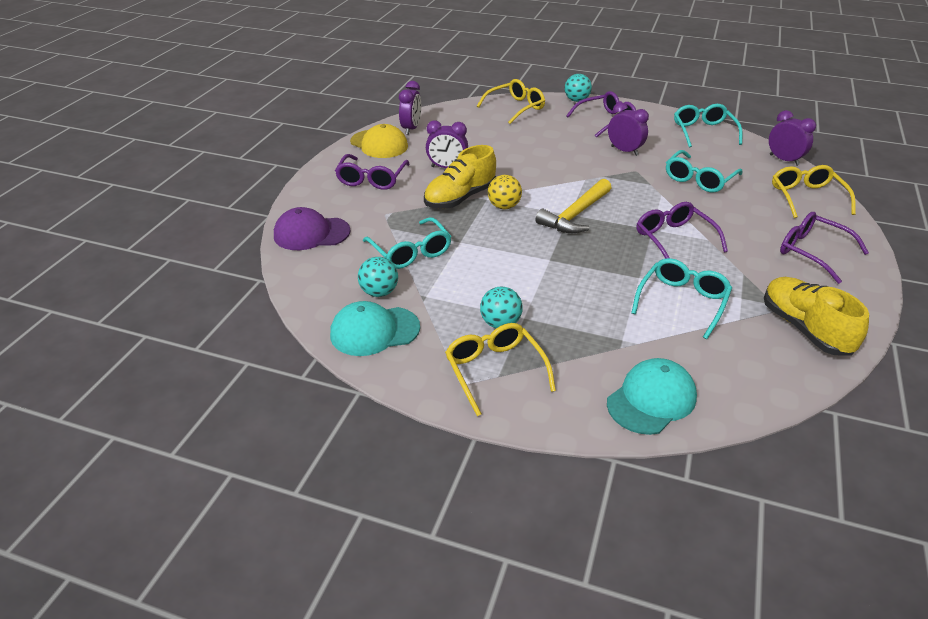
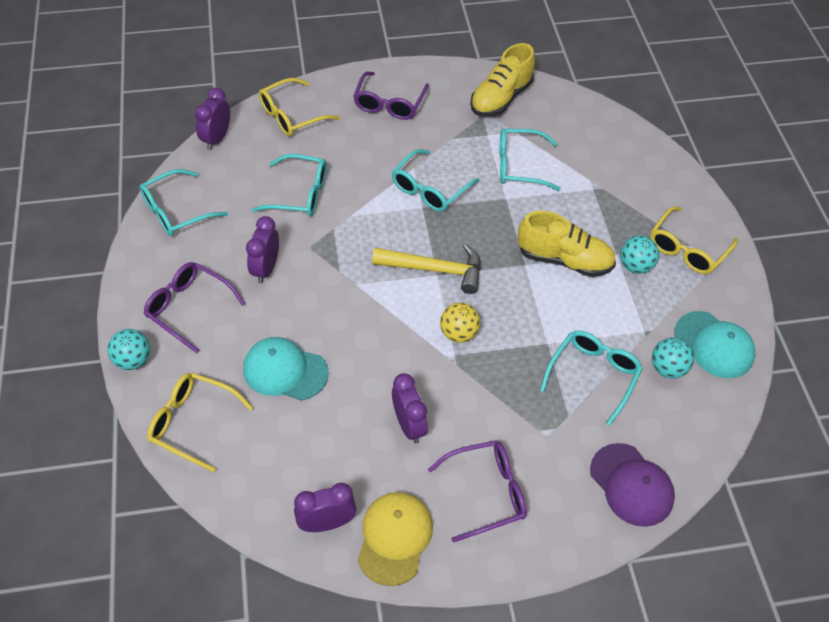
camera: 120 degrees left, 15 degrees up
(460, 198) = (468, 380): yellow shoe -> yellow shoe (564, 260)
(651, 399) = (641, 160): turquoise cap -> turquoise cap (285, 371)
(674, 239) = (429, 189): purple glasses -> turquoise glasses

